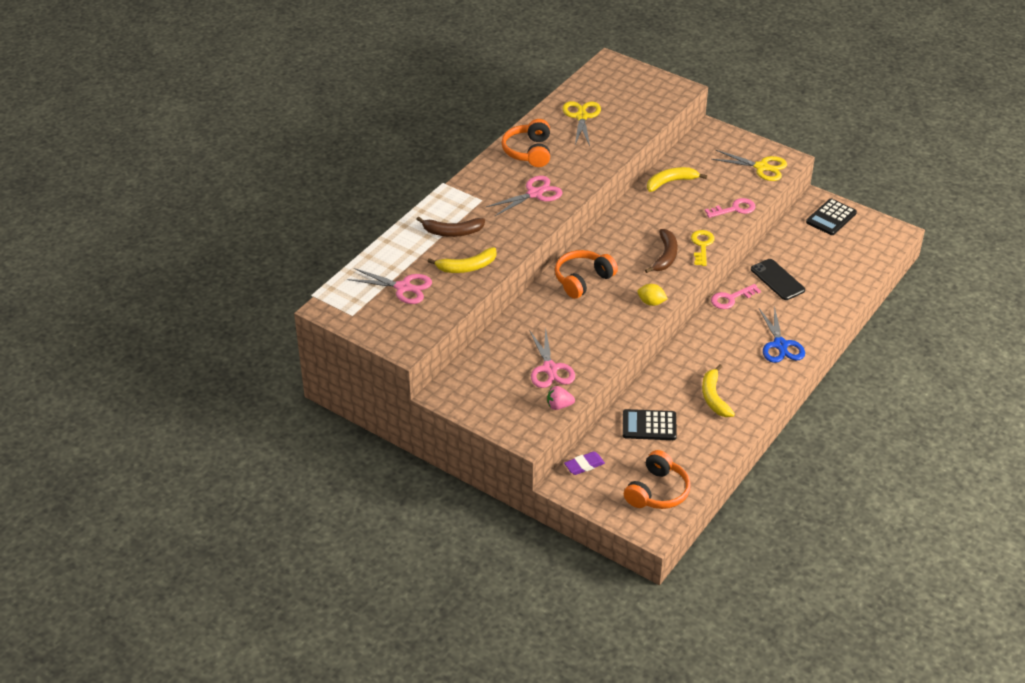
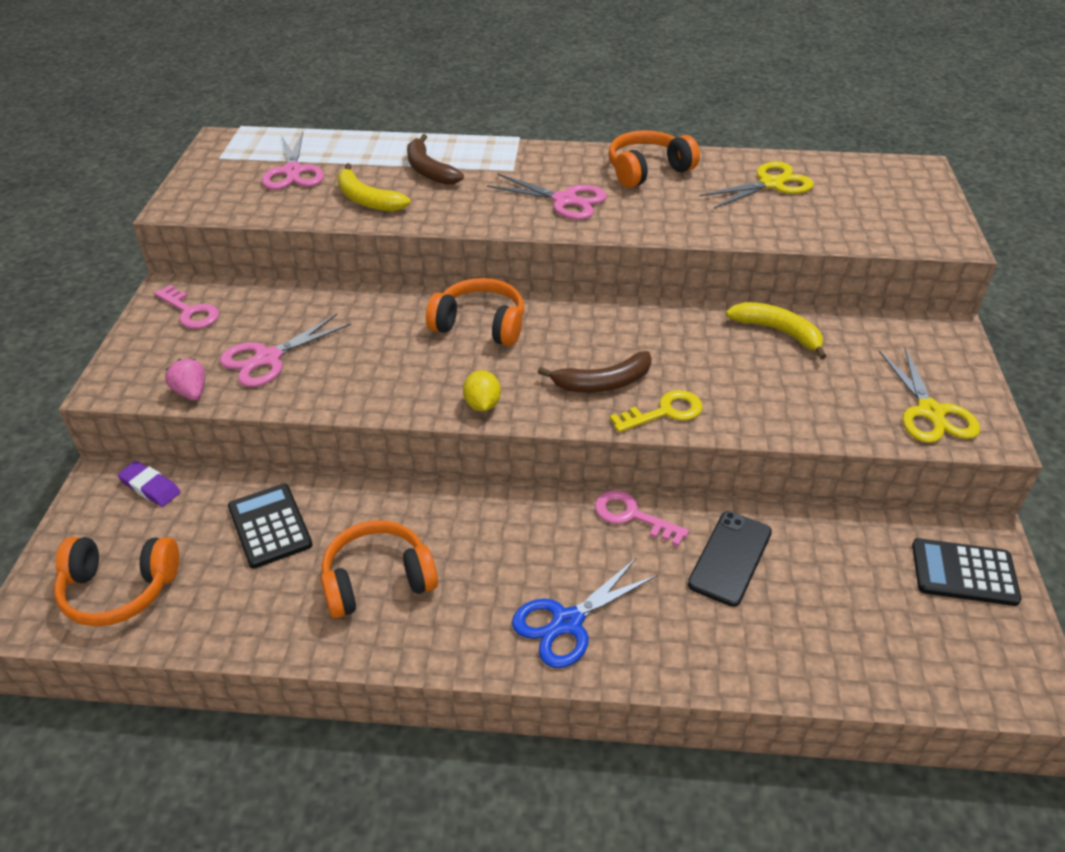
camera: 60 degrees right, 0 degrees up
(714, 397) = (377, 580): yellow banana -> orange headphones
(734, 209) = (791, 417): pink key -> pink key (190, 312)

